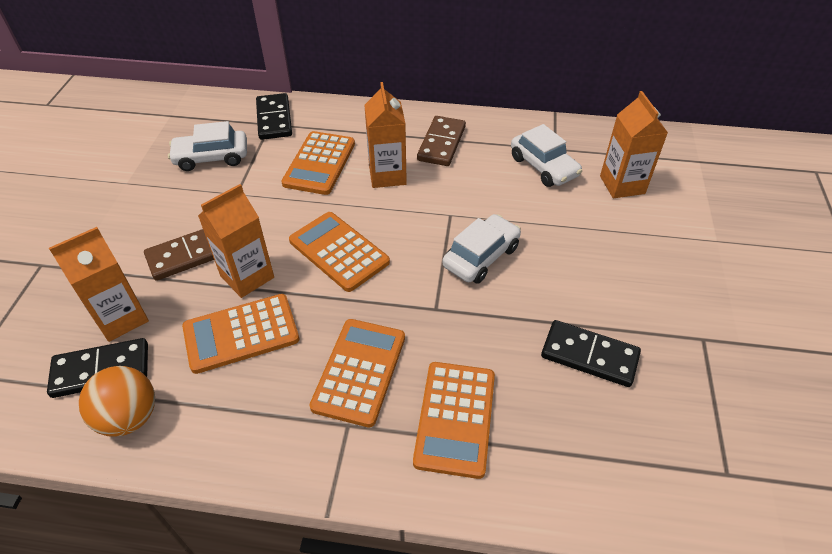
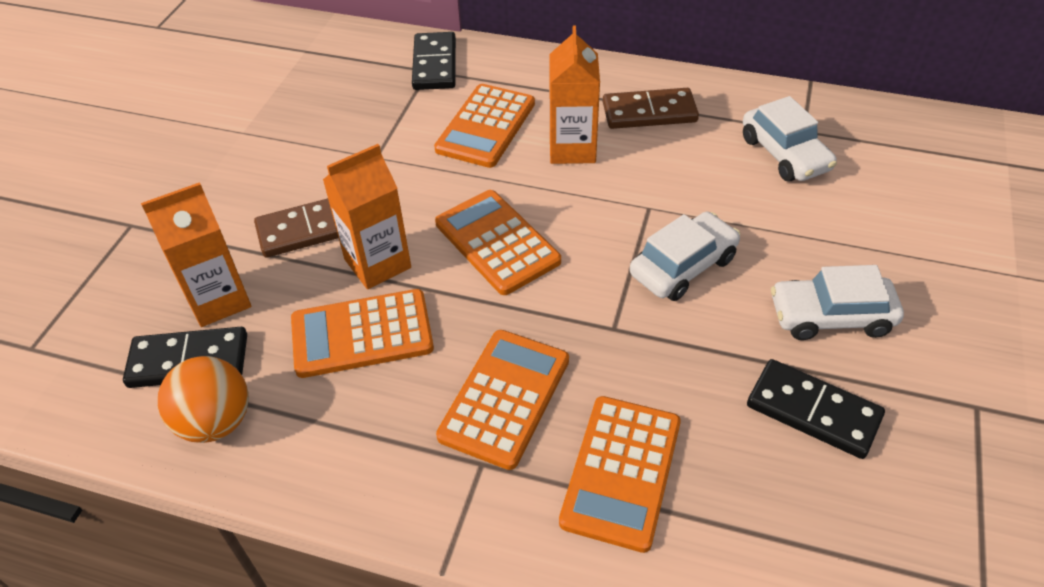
camera: 10 degrees right, 0 degrees up
(211, 157) = (350, 108): white car -> white car (831, 316)
(441, 143) = (649, 112): brown domino -> brown domino turned 60 degrees clockwise
(622, 185) = (891, 187): orange carton -> none

